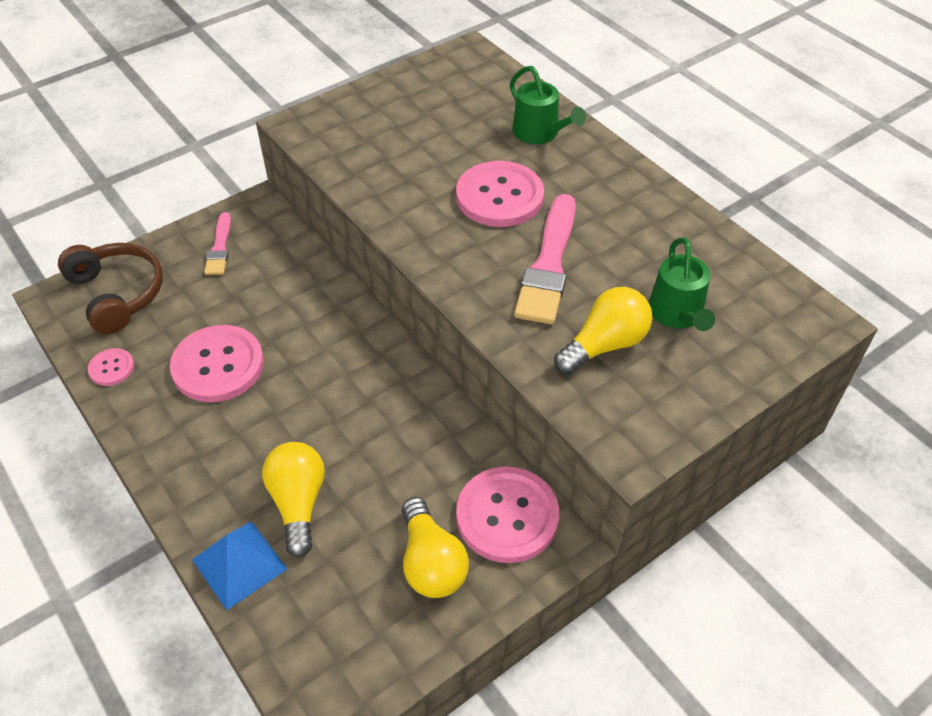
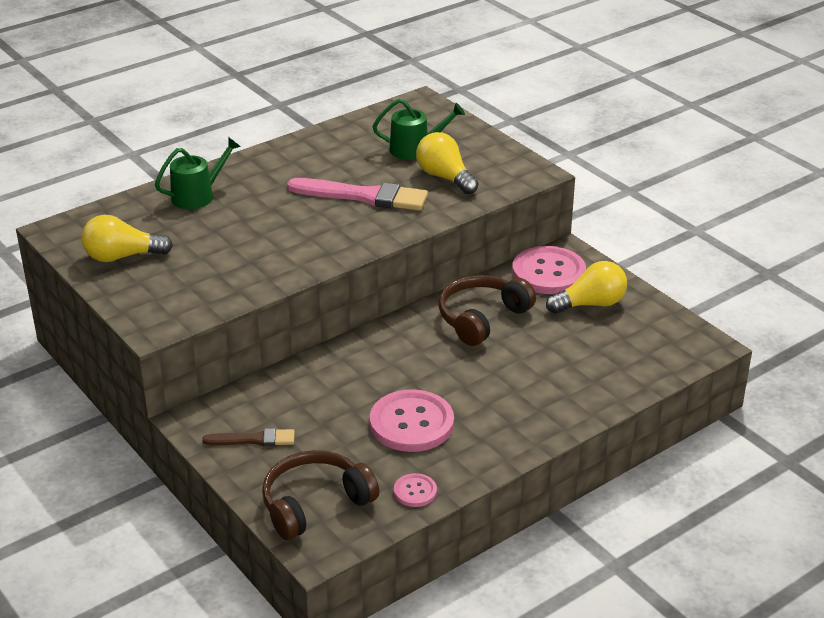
camera: 90 degrees left, 15 degrees down
(219, 248) = (253, 440): pink brush -> brown brush
(239, 564) = (607, 391): blue pyramid -> none
(298, 503) = (550, 366): yellow light bulb -> yellow light bulb (122, 256)
(404, 435) = (482, 318): none -> brown headphones
(499, 196) = (280, 216): pink button -> none

